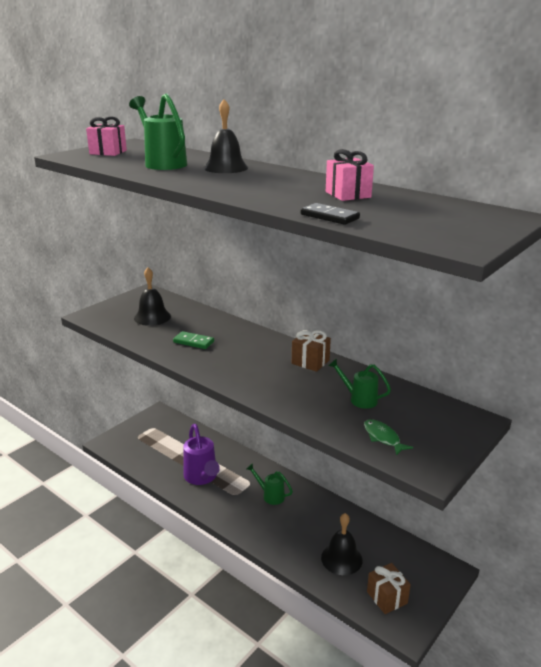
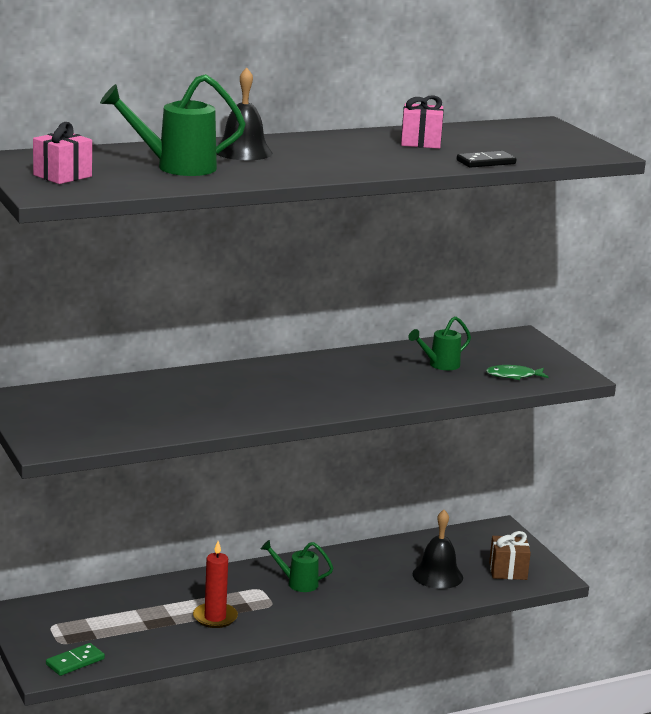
camera: 65 degrees left, 5 degrees down
(152, 317) = (110, 410): black bell -> none
(193, 342) = (218, 404): green domino -> green domino (75, 662)
(202, 478) = (215, 617): purple watering can -> red candle
(270, 495) = (297, 583): green watering can -> green watering can turned 45 degrees clockwise
(310, 362) = (341, 363): brown gift -> none

